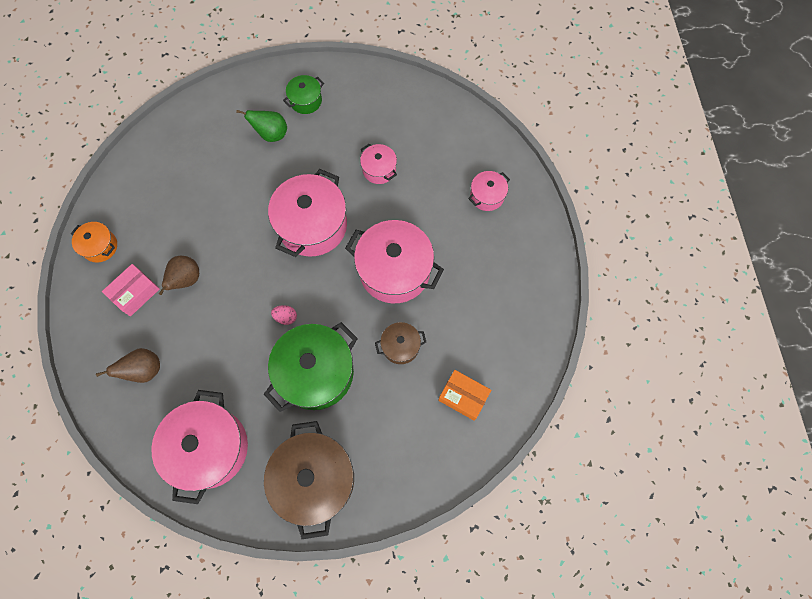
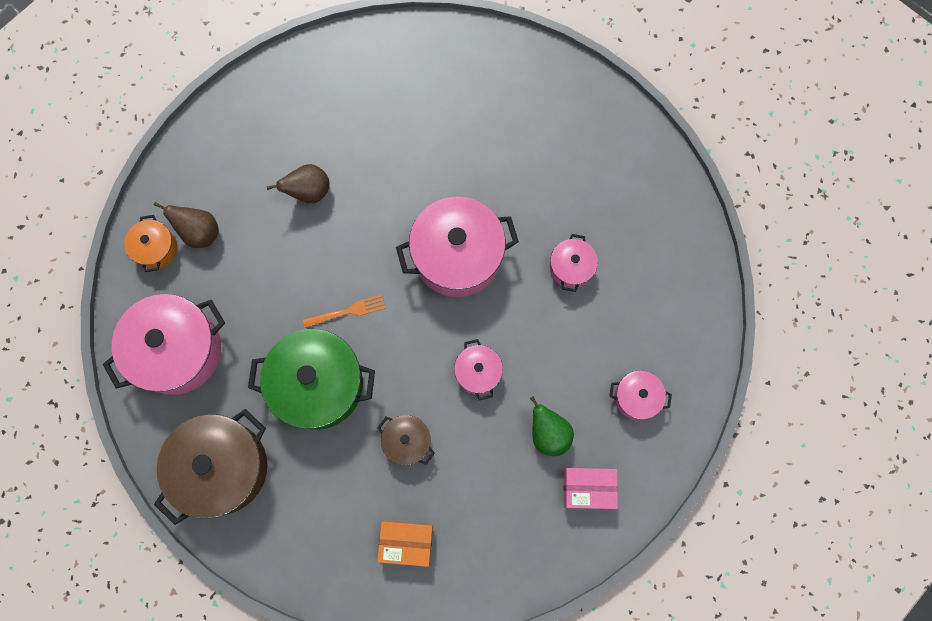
camera: 50 degrees right, 5 degrees up
(100, 246) = (277, 90): orange pot -> orange pot (156, 249)
(135, 293) = (260, 160): pink box -> pink box (588, 488)
(271, 134) = (517, 135): green pear -> green pear (548, 433)
(286, 317) = (347, 311): pink egg -> orange fork
(306, 101) = (582, 134): green pot -> none
(394, 270) = (478, 372): pink pot -> pink pot, size x0.50
(463, 397) = (406, 542): orange box -> orange box turned 75 degrees counterclockwise

